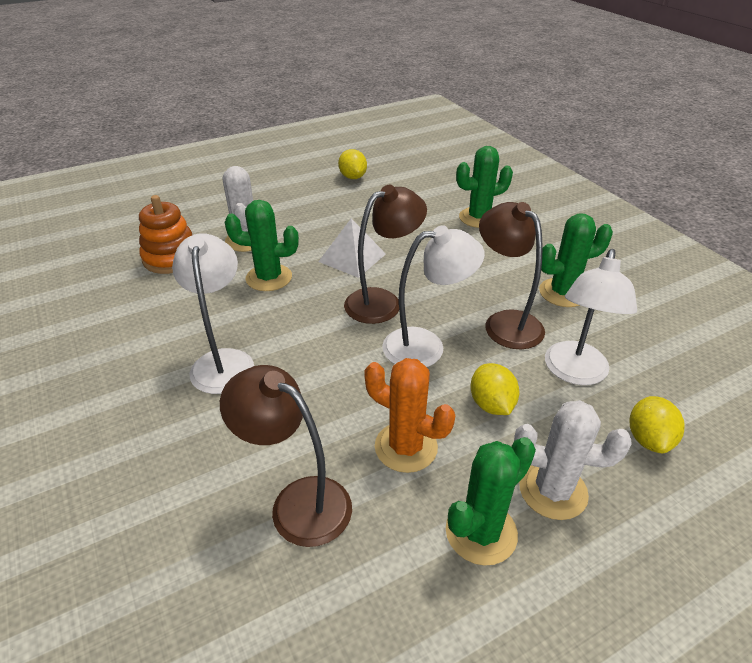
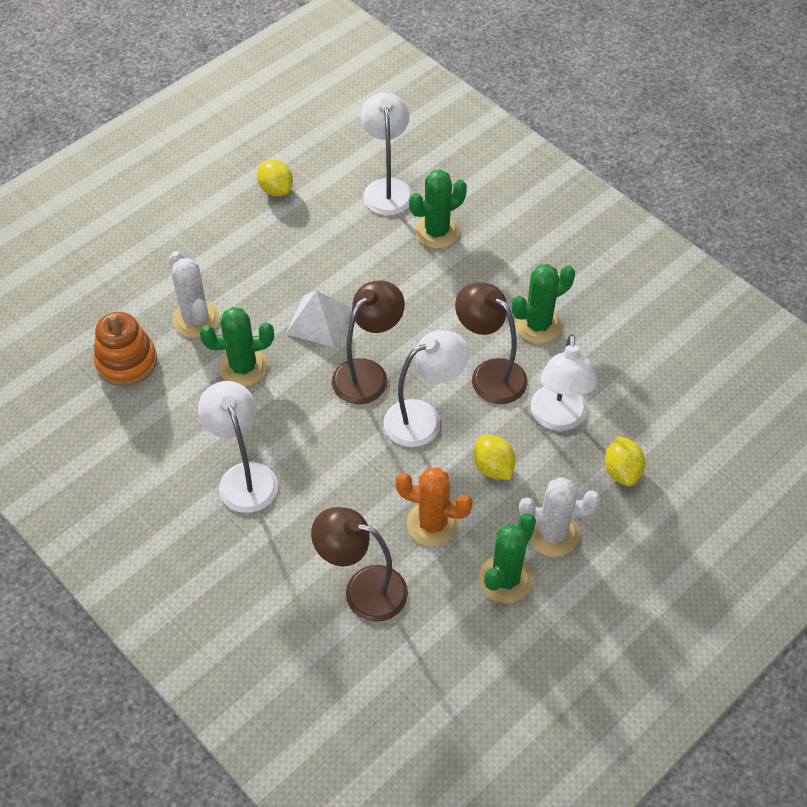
camera: 15 degrees left, 15 degrees up
(444, 188) = (387, 188): none -> white lamp

